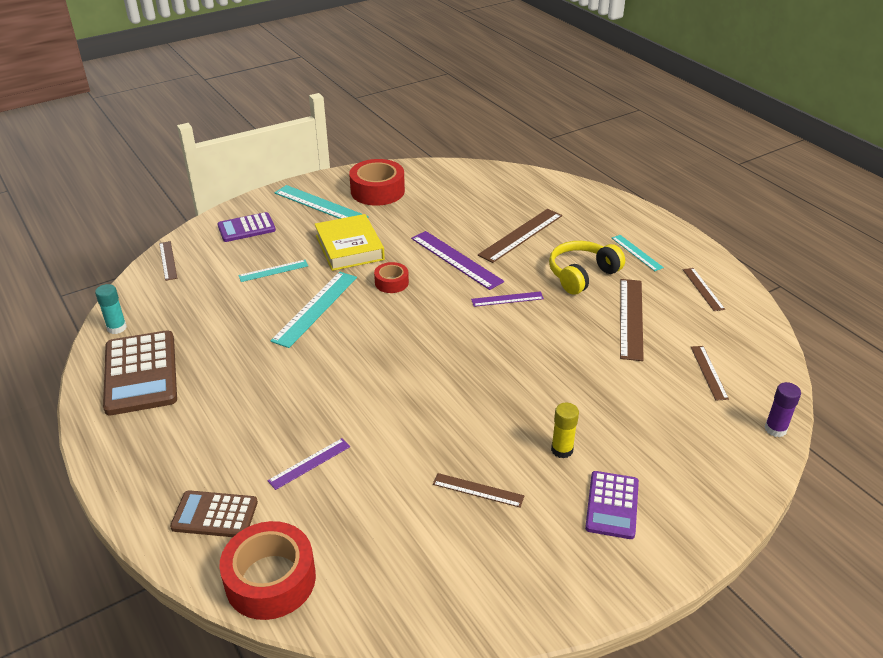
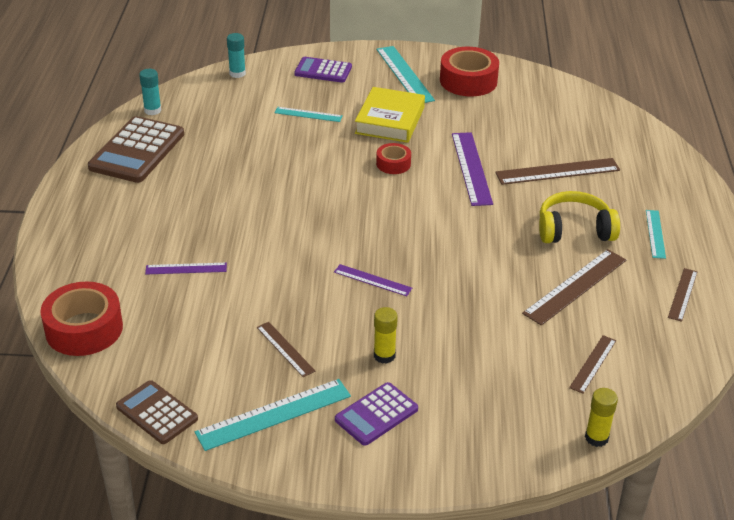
camera: 35 degrees right, 0 degrees up
(168, 260) = (237, 73): brown ruler -> turquoise glue stick
(215, 515) = (91, 270): brown calculator -> brown calculator (157, 413)
(315, 308) = (310, 158): turquoise ruler -> turquoise ruler (274, 414)
(507, 299) = (478, 220): purple ruler -> purple ruler (372, 280)
(775, 429) = (596, 438): purple glue stick -> yellow glue stick

